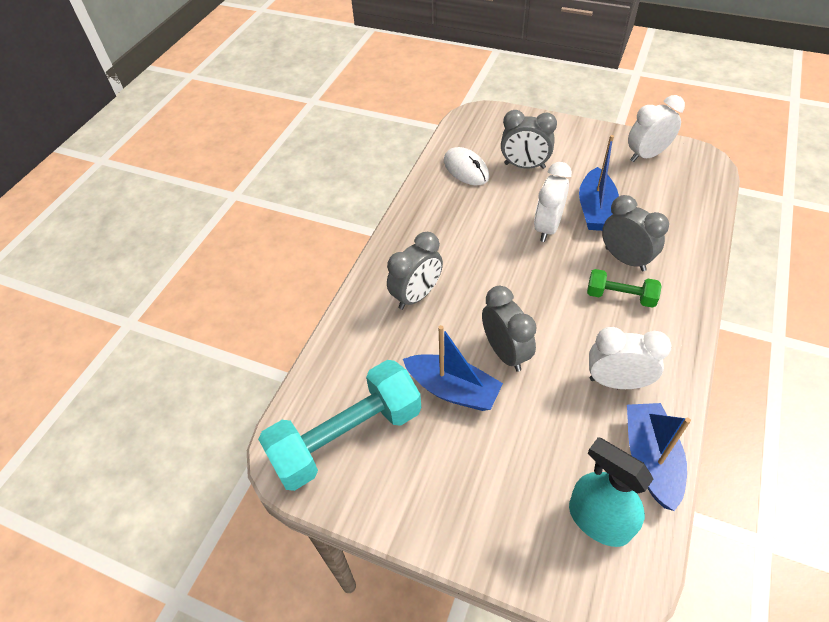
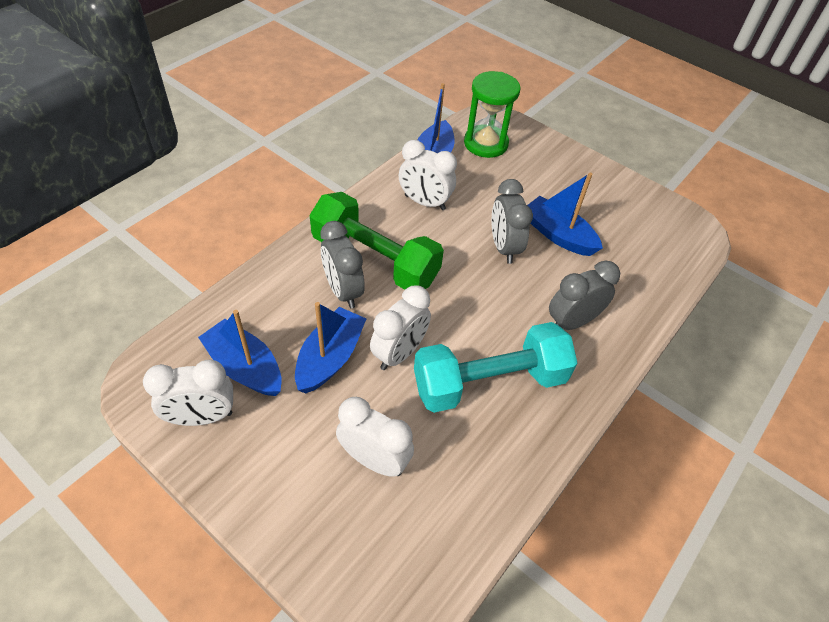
camera: 170 degrees left, 0 degrees up
(347, 437) = (650, 229): turquoise dumbbell -> turquoise dumbbell (489, 382)
(466, 169) = (458, 485): white mouse -> none
(524, 166) = (374, 460): grey clock -> white clock
(599, 520) = (485, 143): turquoise spray bottle -> green hourglass
(620, 296) = (375, 259): green dumbbell -> green dumbbell, size x1.99
(648, 186) = (245, 367): none -> blue boat

